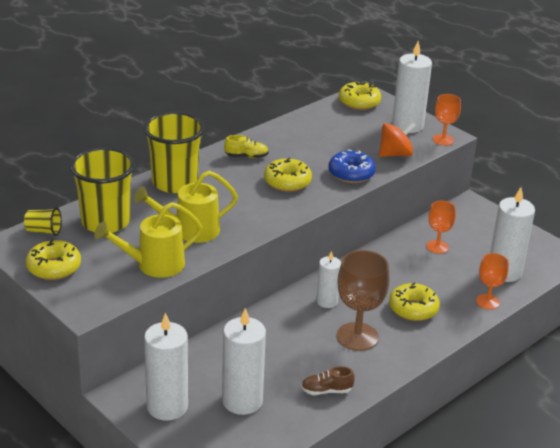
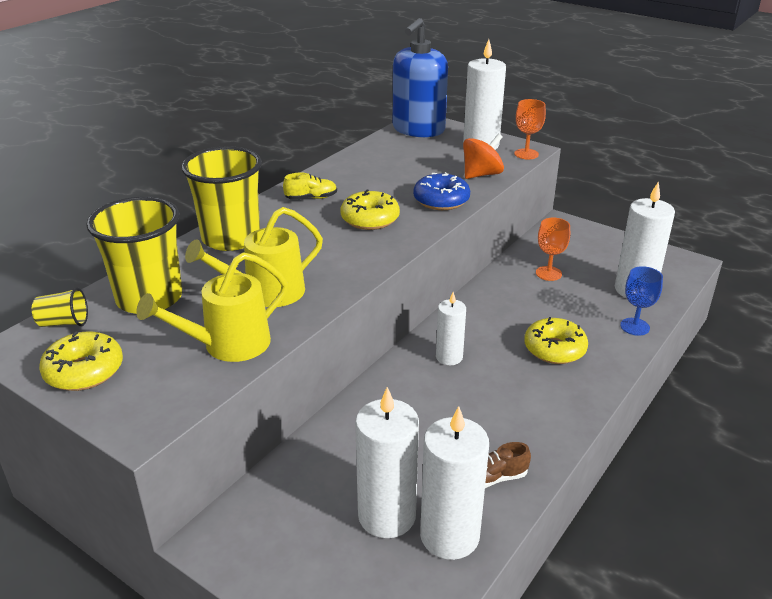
camera: 10 degrees left, 0 degrees up
(167, 406) = (283, 546): white candle -> white candle (449, 536)
(357, 337) = (503, 396): brown goblet -> none
(359, 102) = (418, 129): yellow donut -> blue soap dispenser
(487, 302) = (634, 326): orange goblet -> blue goblet

